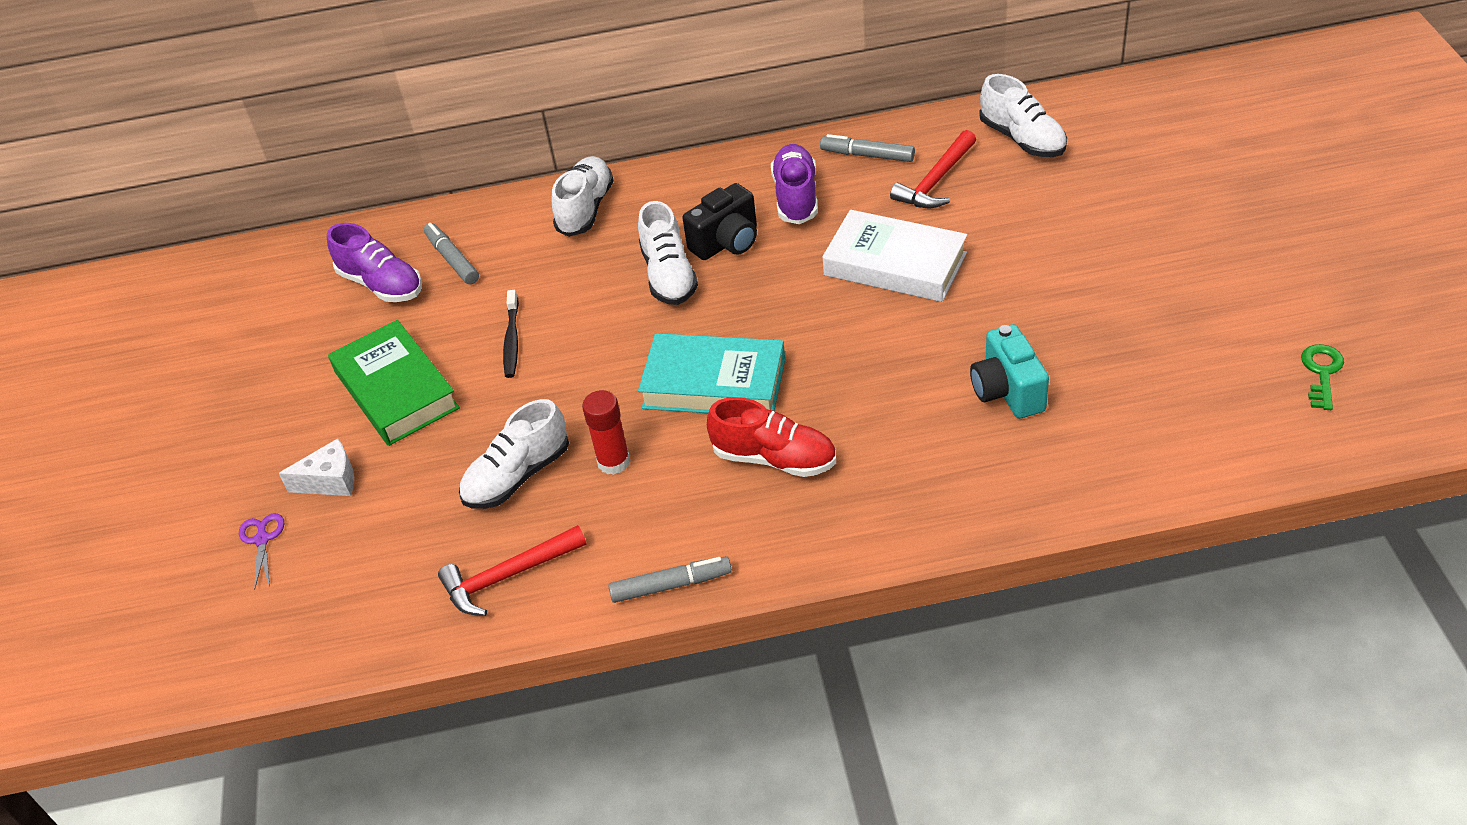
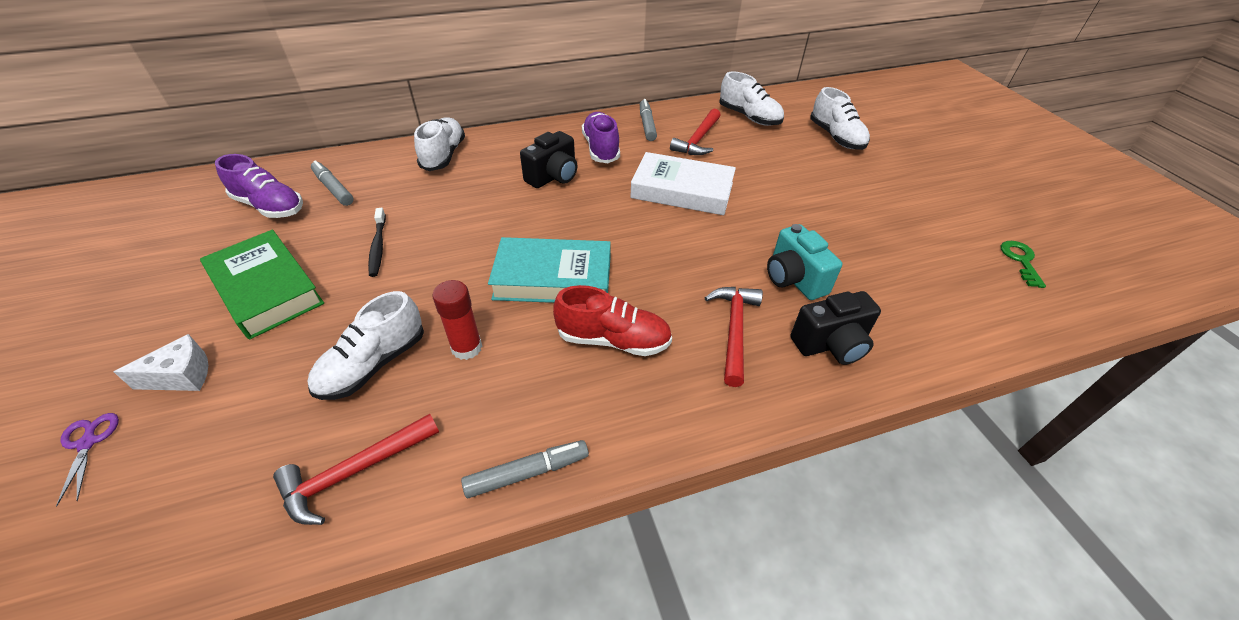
camera: 15 degrees left, 0 degrees up
(669, 275) = (510, 199): white shoe -> white shoe (836, 137)
(867, 155) = (647, 125): grey marker -> grey marker turned 75 degrees clockwise
(915, 452) = (734, 330): none -> red hammer
(1025, 472) = (831, 345): none -> black camera

